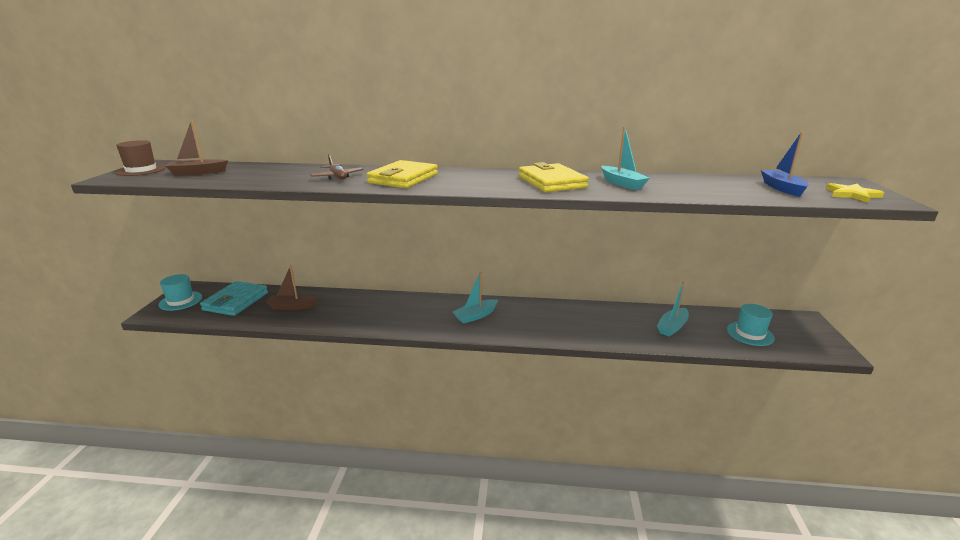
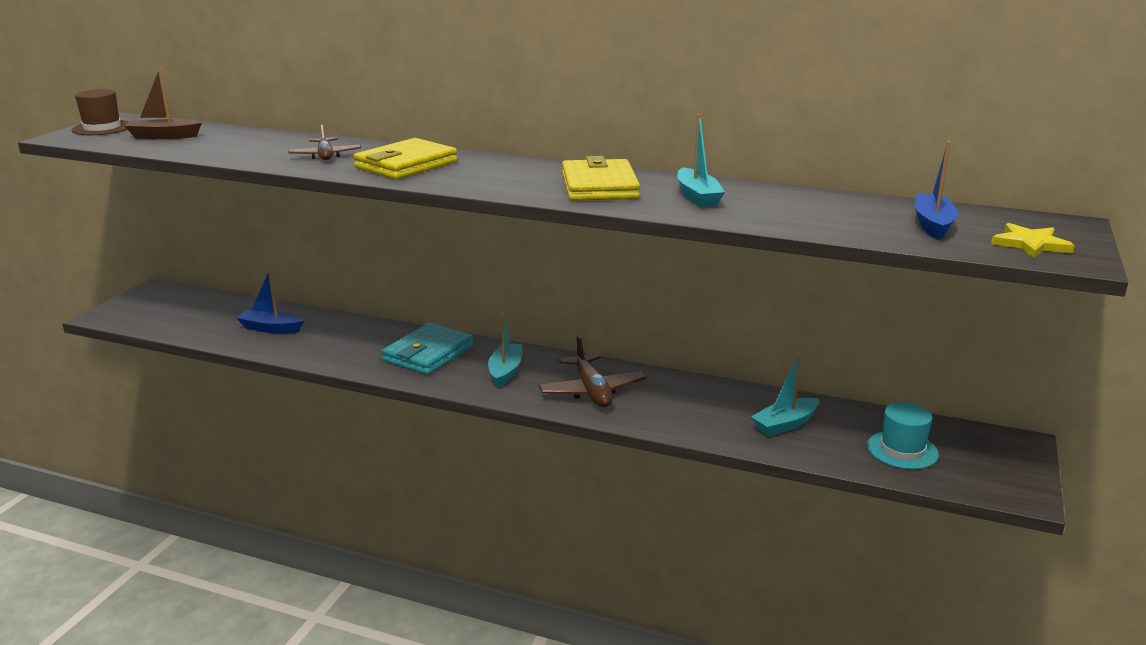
camera: 15 degrees right, 0 degrees up
(180, 301) = (139, 304): turquoise hat -> none
(236, 301) = (204, 313): turquoise wallet -> turquoise wallet (428, 354)
(292, 307) = (271, 328): brown boat -> blue boat
(476, 316) = (505, 371): turquoise boat -> turquoise boat turned 120 degrees clockwise
(540, 322) = (592, 391): none -> brown plane

